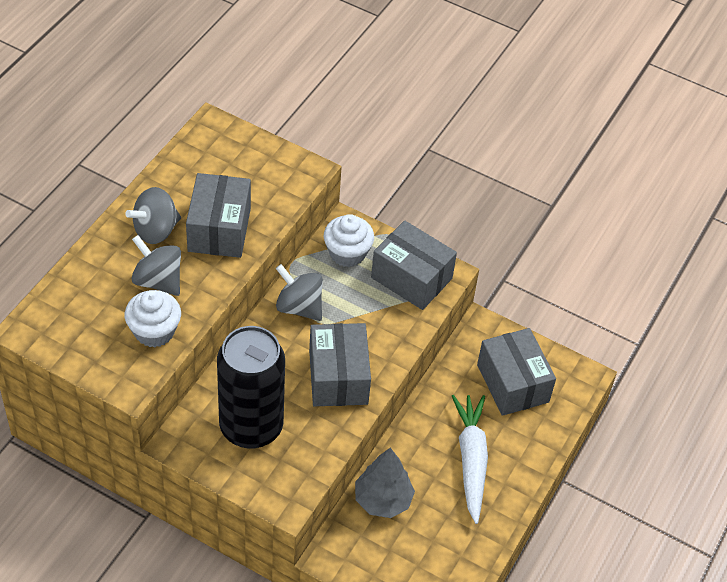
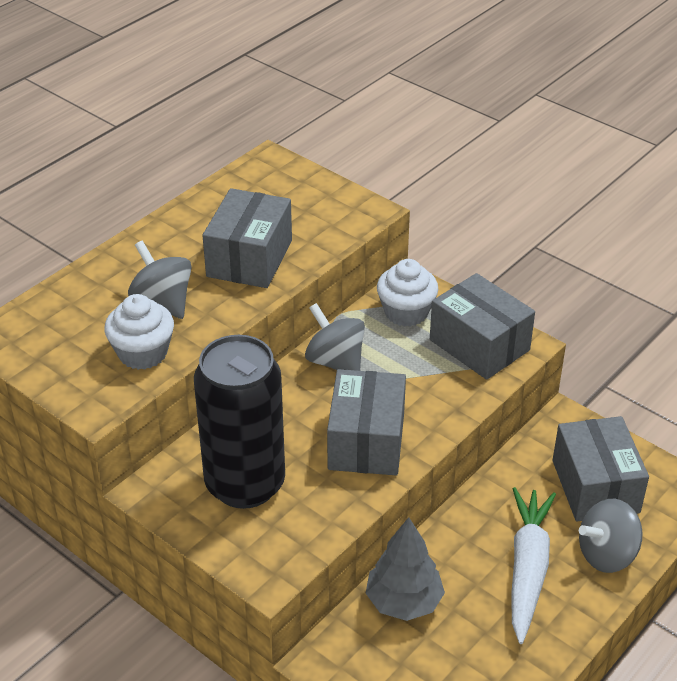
camera: 15 degrees right, 10 degrees down
(155, 230) = (175, 253): grey spinning top -> grey spinning top (606, 554)

